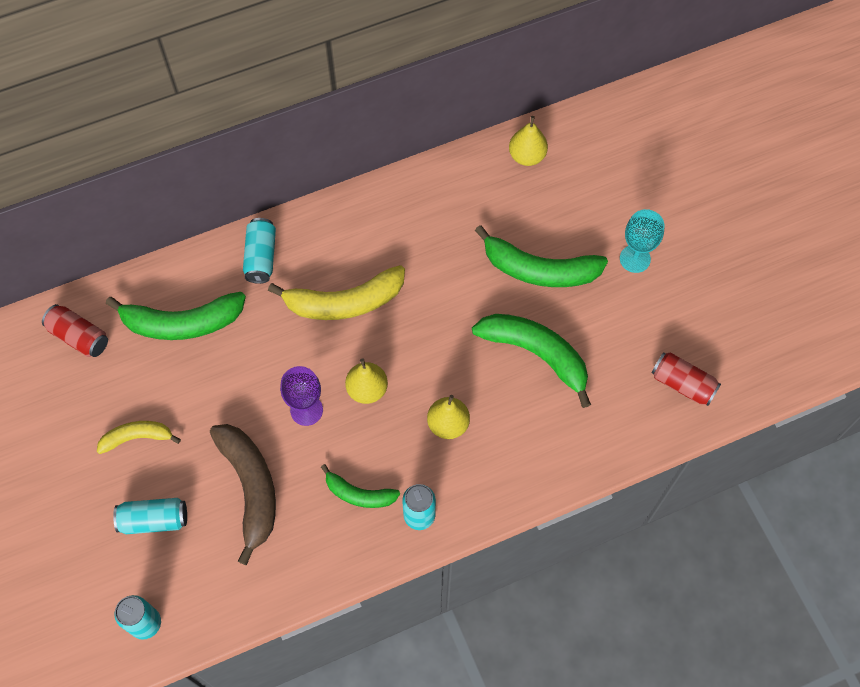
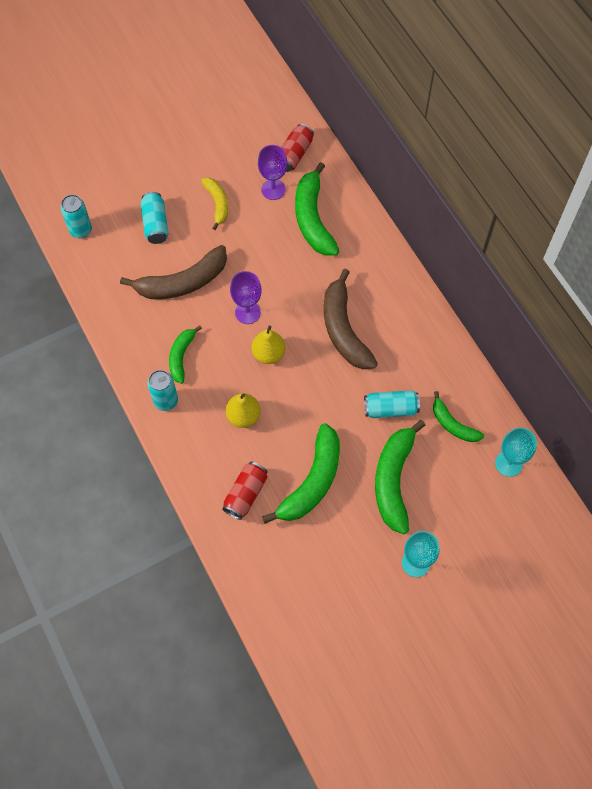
camera: 85 degrees right, 0 degrees up
(128, 366) = (273, 189): none -> purple goblet
(261, 257) = (377, 264): turquoise can -> turquoise can (390, 409)
(344, 302) = (344, 329): yellow banana -> brown banana
(477, 203) = (453, 424): none -> green banana
(527, 156) = (508, 463): yellow pear -> turquoise goblet
(682, 384) = (295, 607): red can -> red can (245, 494)

